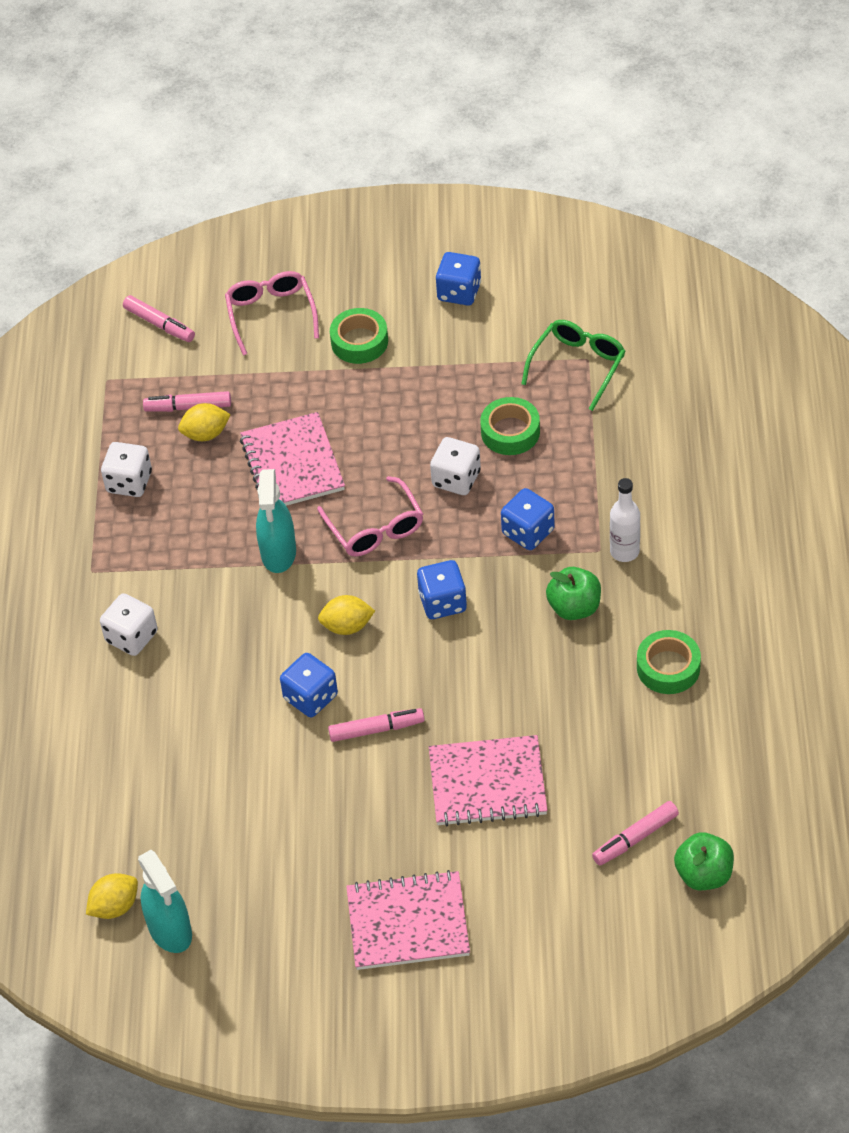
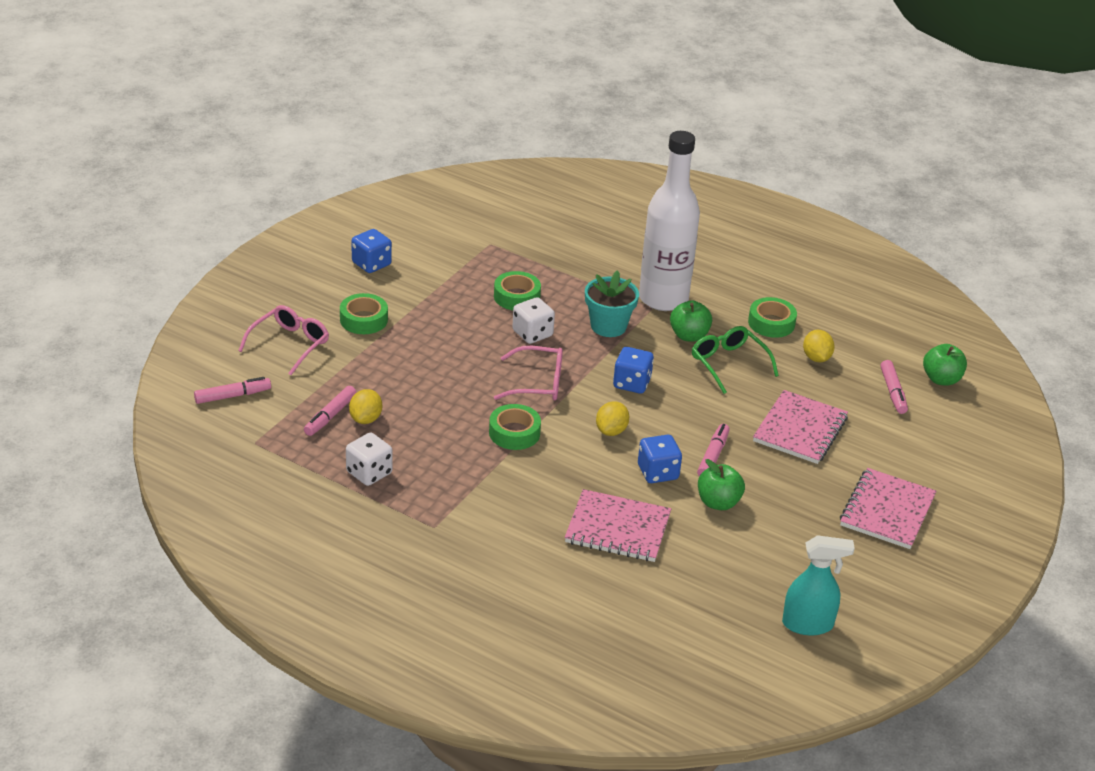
camera: 65 degrees left, 15 degrees down
(115, 906) = (764, 644): yellow lemon -> yellow lemon (816, 358)
(131, 637) = (519, 532): white dice -> none
(271, 314) = (290, 344): pink glasses -> pink glasses turned 105 degrees clockwise
(278, 553) = (514, 433): turquoise spray bottle -> green tape
(292, 464) = (440, 393): pink notebook -> pink notebook (617, 528)
(303, 770) = (718, 502): none -> green apple
(528, 532) = (608, 326): blue dice -> turquoise flower pot
(578, 366) = (492, 249): green glasses -> green glasses (728, 364)
(624, 551) = (663, 299): white bottle -> white bottle, size x2.25

